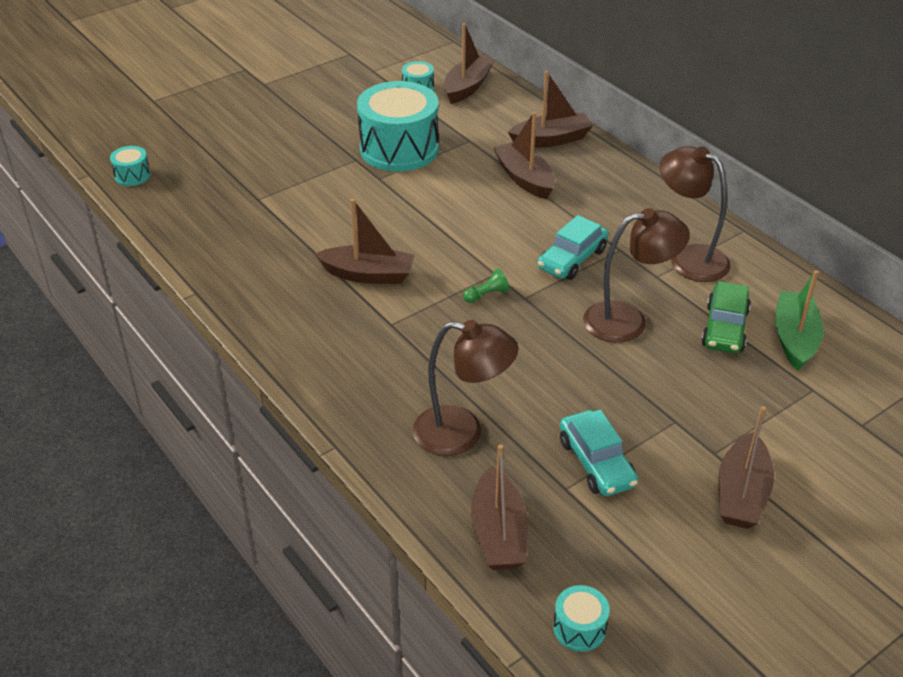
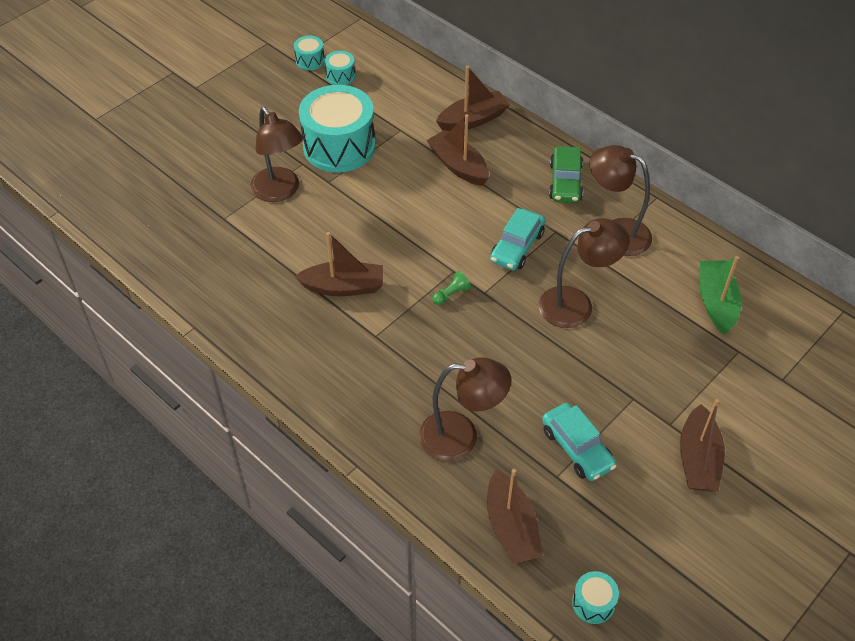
camera: 10 degrees left, 10 degrees up
(132, 175) = (100, 207): turquoise drum -> turquoise drum (310, 60)
(324, 182) = (280, 192): none -> brown lamp
(467, 87) = (385, 69): brown boat -> none
(724, 328) = (657, 300): green car -> green car (565, 182)

